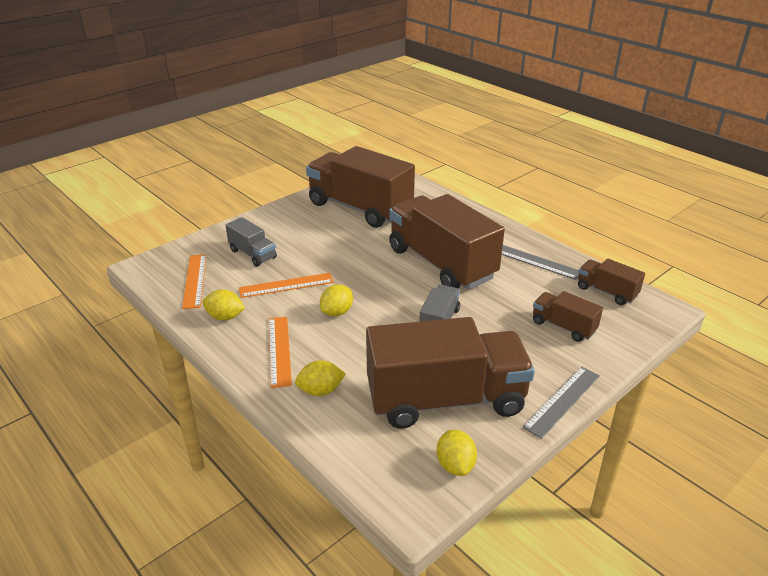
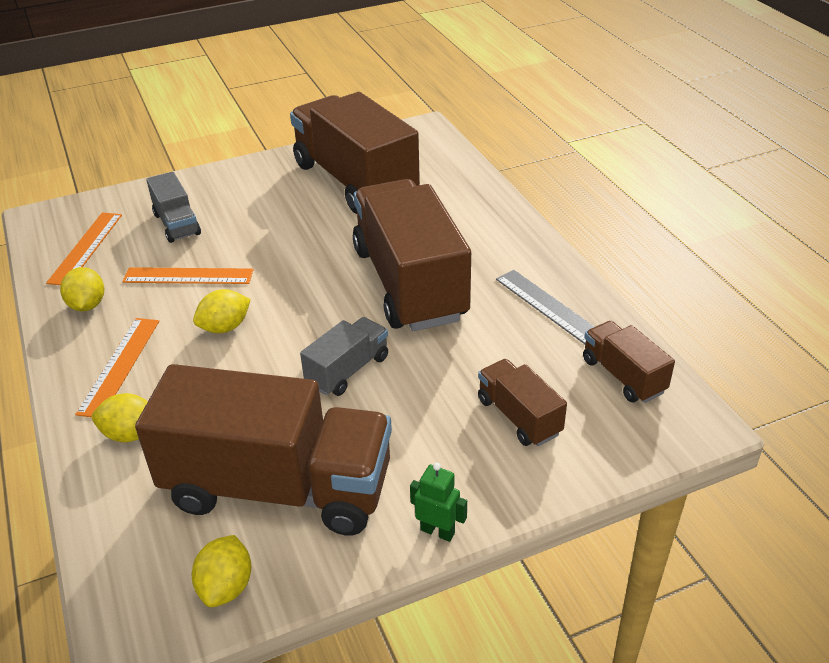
camera: 20 degrees right, 5 degrees up
(225, 317) = (87, 305): yellow lemon -> yellow lemon turned 45 degrees clockwise
(562, 401) = (437, 531): grey ruler -> green robot

